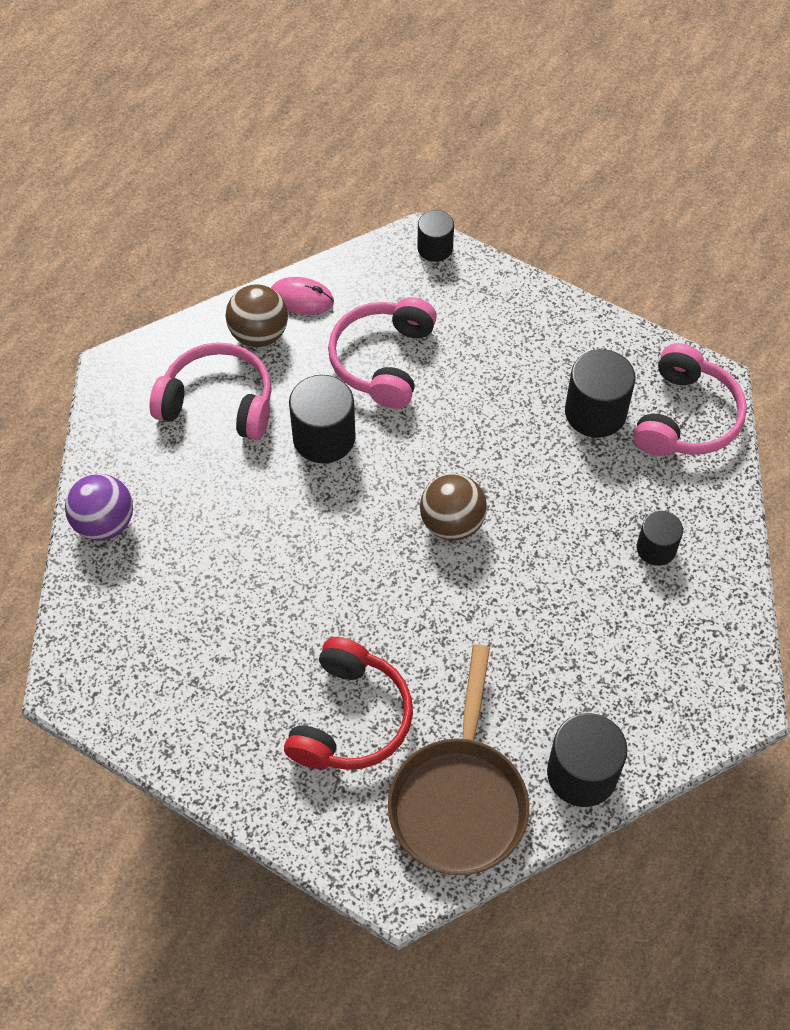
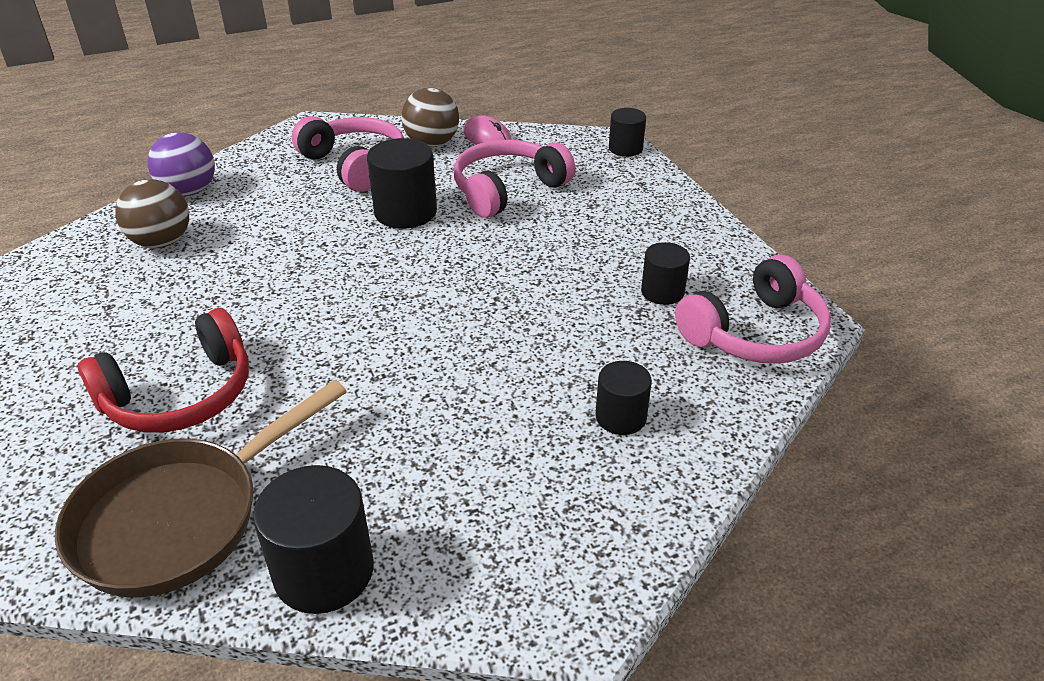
camera: 35 degrees right, 20 degrees down
(452, 523) = (441, 306): brown ball -> brown ball (162, 242)
(595, 412) = (662, 292): black cylinder -> black cylinder, size x0.61

